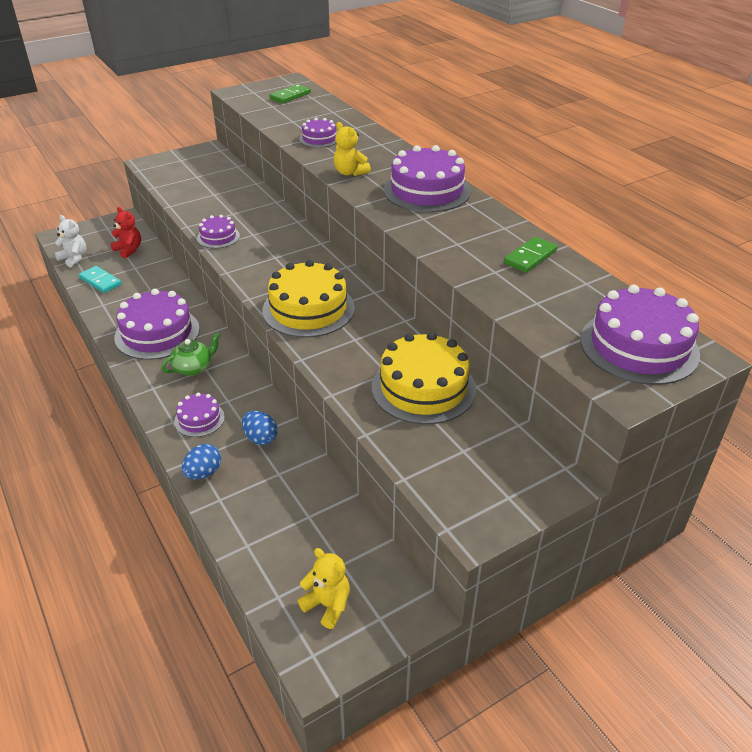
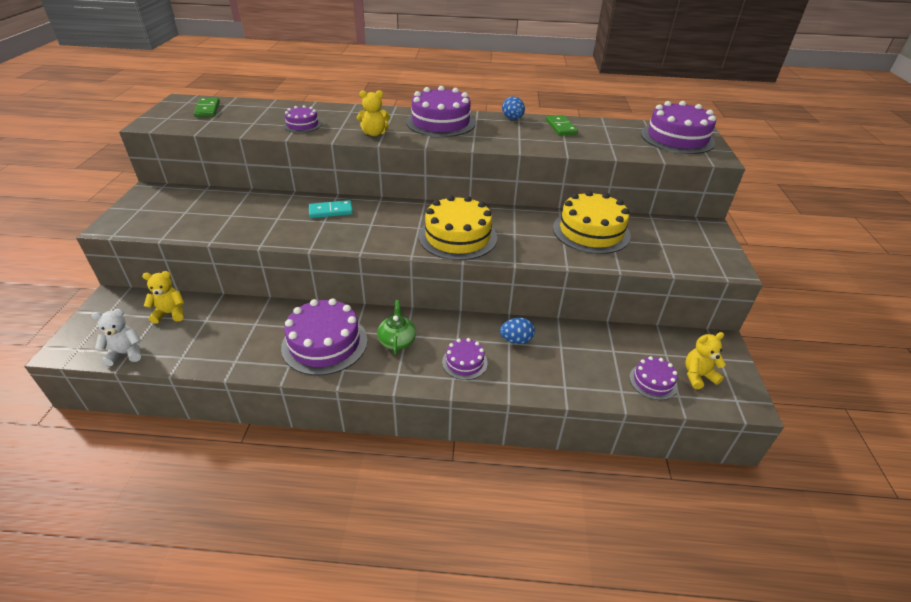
camera: 55 degrees left, 0 degrees up
(100, 281) = (194, 349): turquoise domino -> turquoise domino (331, 211)
(129, 250) = (170, 313): red teddy bear -> yellow teddy bear
(203, 473) = (529, 384): blue egg -> blue egg (512, 119)
(218, 237) = (302, 237): purple cake -> purple cake (653, 381)

